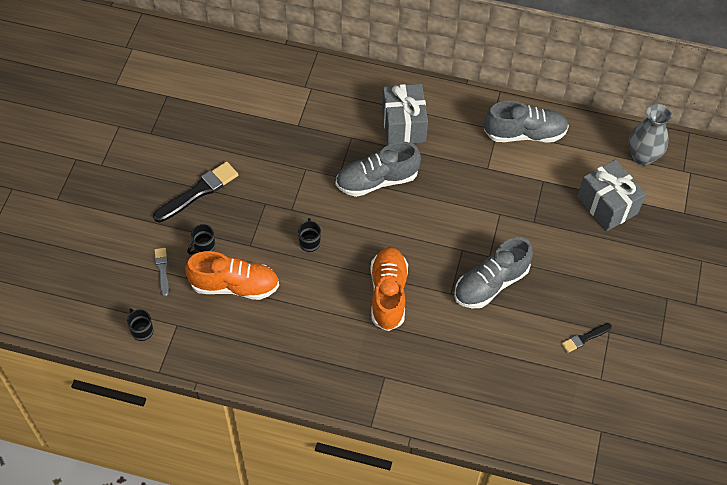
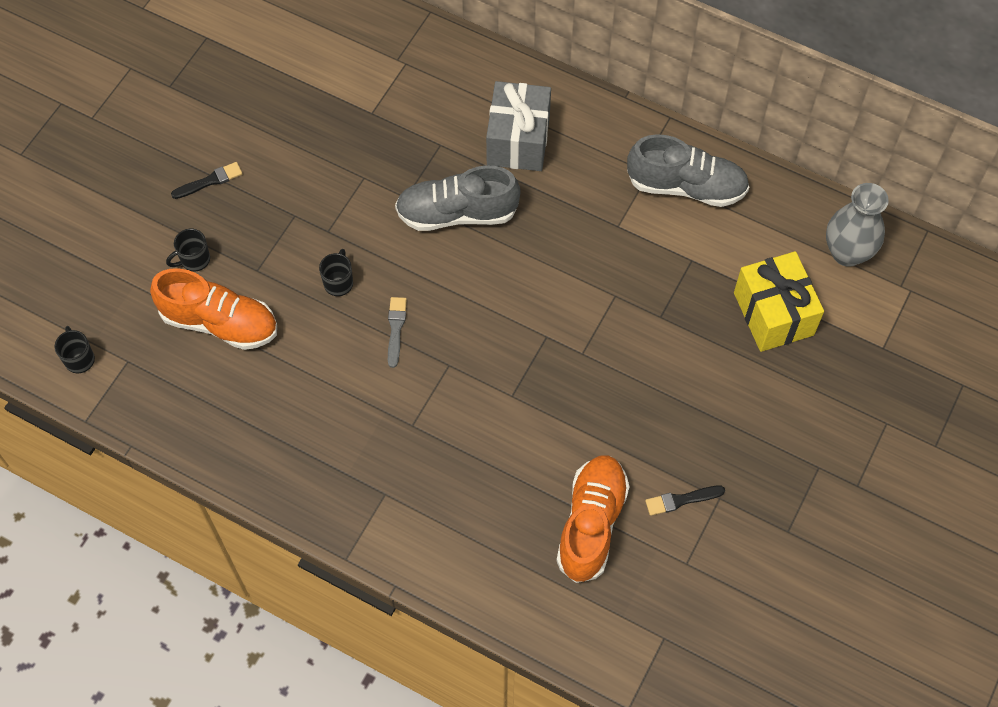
camera: 15 degrees right, 5 degrees up
(162, 270) = (130, 280): grey brush -> grey brush (396, 329)
(198, 192) = (210, 181): black brush -> black brush, size x0.55
(388, 294) = (424, 378): orange shoe -> orange shoe (591, 524)
(491, 283) = (572, 393): grey shoe -> none
(607, 205) = (773, 314): grey gift -> yellow gift

